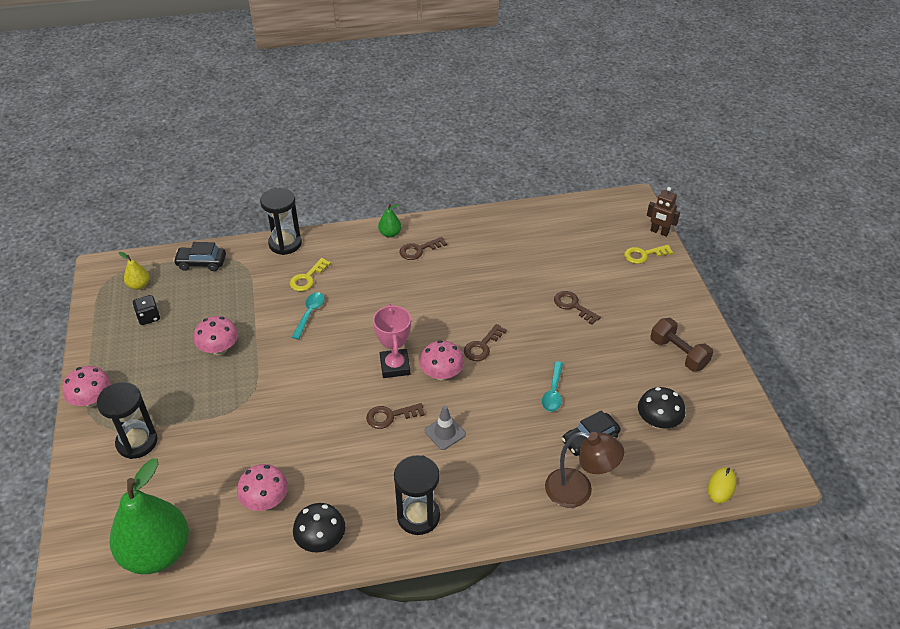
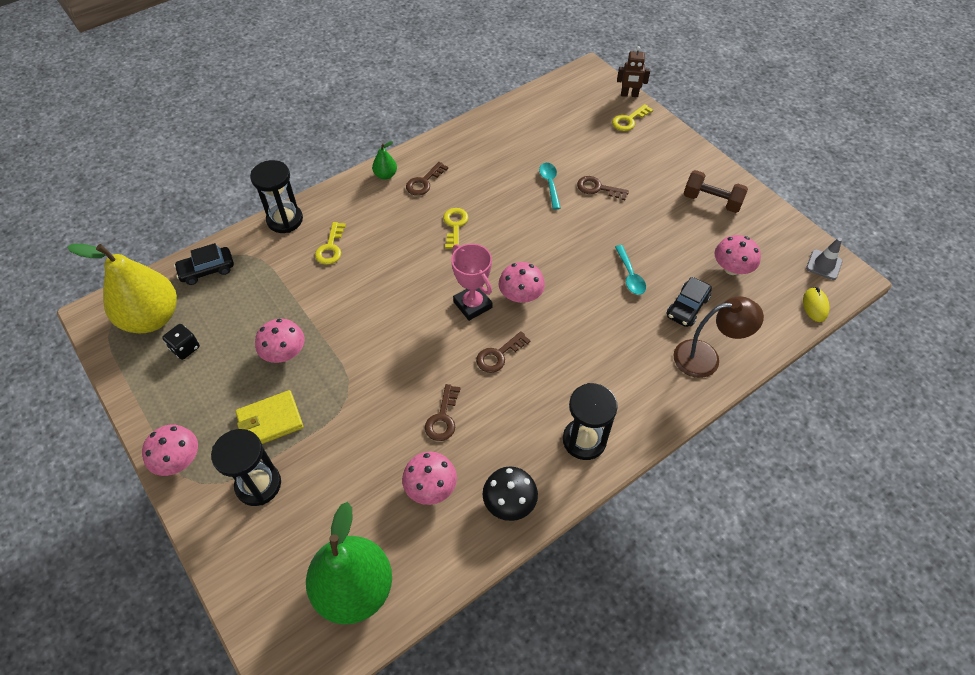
camera: 25 degrees left, 10 degrees up
(139, 285) = (152, 318): yellow pear -> yellow pear, size x2.35
(176, 397) = (270, 421): none -> yellow wallet
(309, 314) = (356, 283): turquoise spoon -> turquoise spoon (550, 184)
(422, 295) = (455, 225): none -> yellow key
(445, 432) = (558, 351): grey traffic cone -> grey traffic cone (824, 265)
(482, 346) = (541, 255): brown key -> brown key (442, 418)
(658, 421) = (732, 268): black mushroom -> pink mushroom

